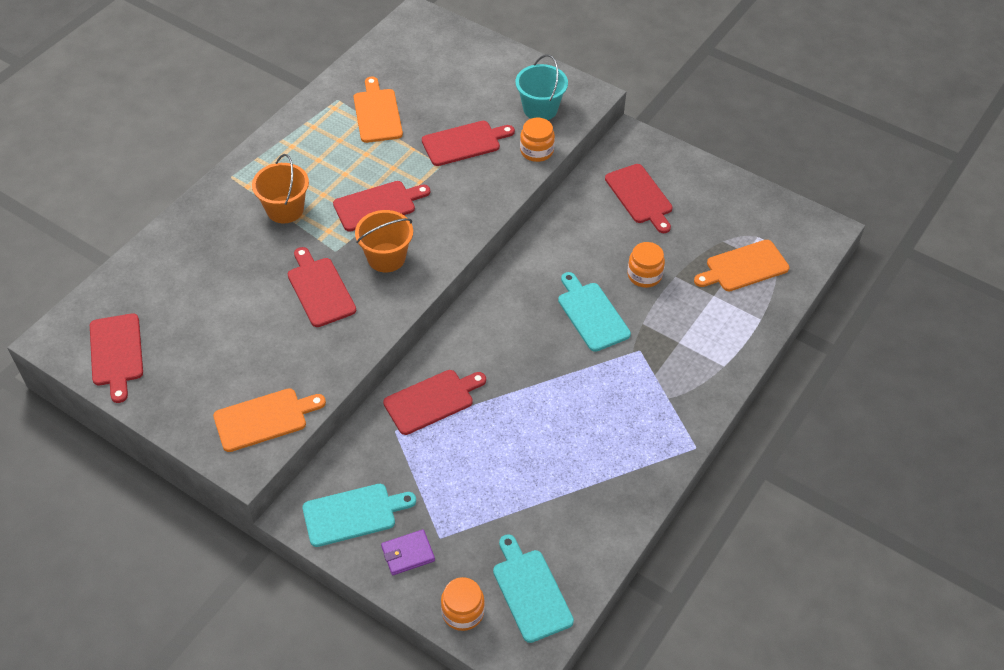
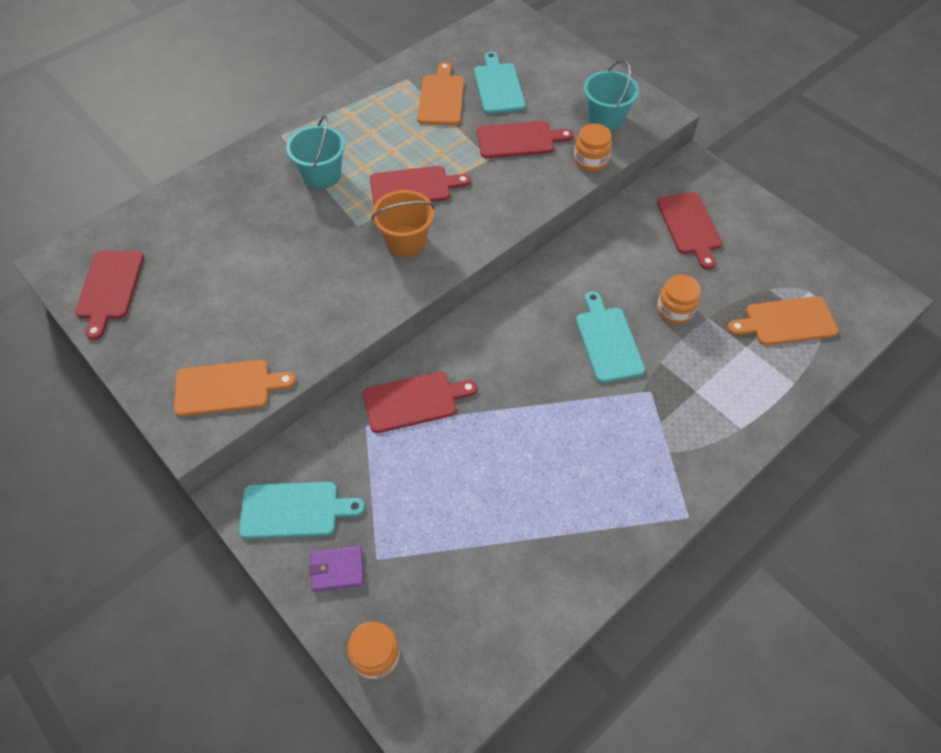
camera: 15 degrees right, 5 degrees up
(285, 209) = (322, 175): orange bucket -> turquoise bucket
(320, 289) = (329, 261): red cutting board -> none
(530, 591) = (458, 649): turquoise cutting board -> turquoise cutting board (498, 86)

